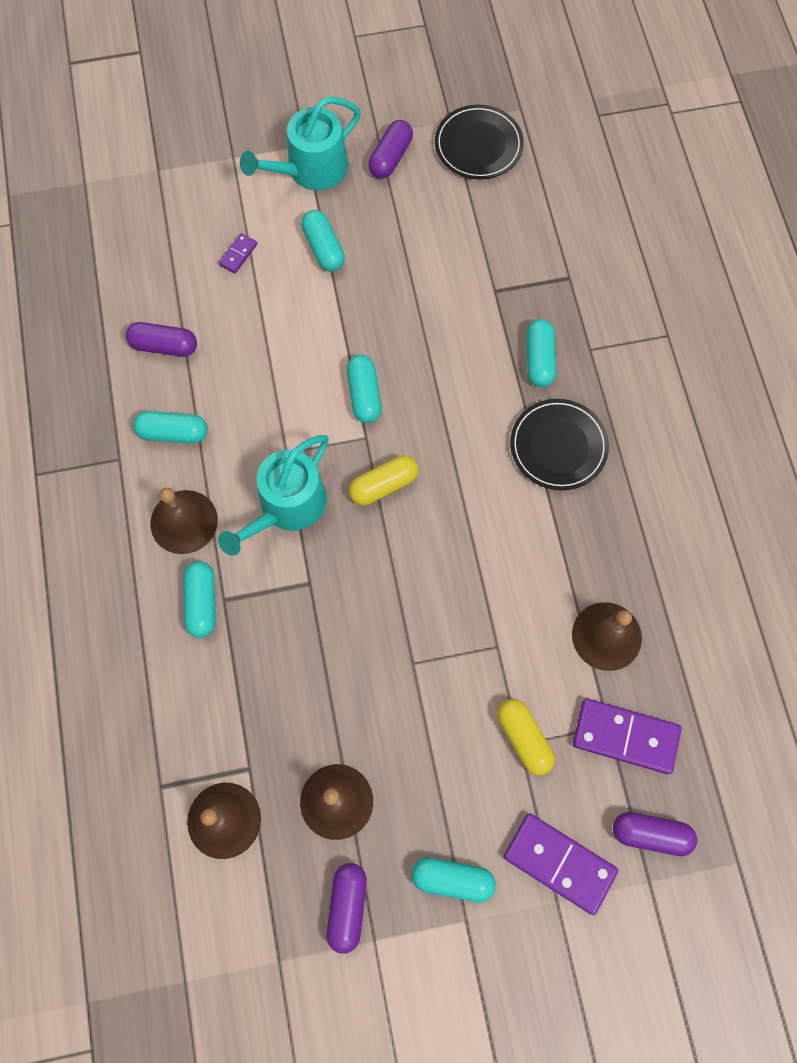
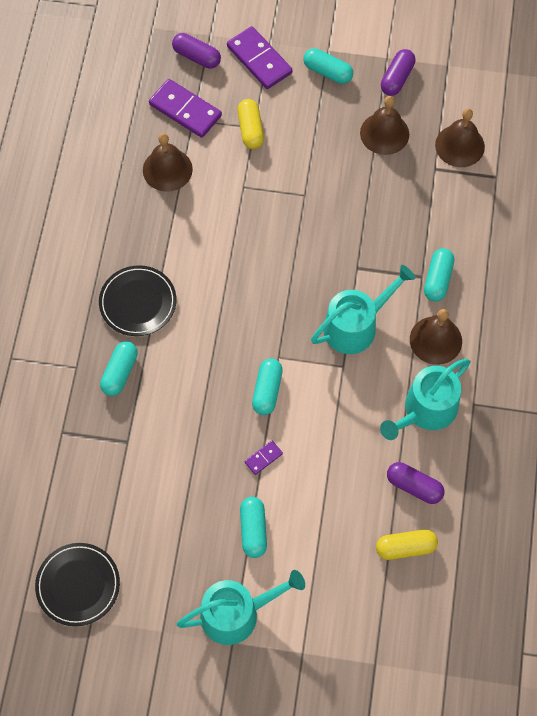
camera: 160 degrees left, 5 degrees down
(173, 433) = (426, 410): turquoise capsule -> turquoise watering can
(238, 254) = (328, 550): purple domino -> purple domino (263, 458)
(383, 485) = (279, 317): yellow capsule -> yellow capsule (405, 547)
(390, 157) = (161, 601): purple capsule -> none

